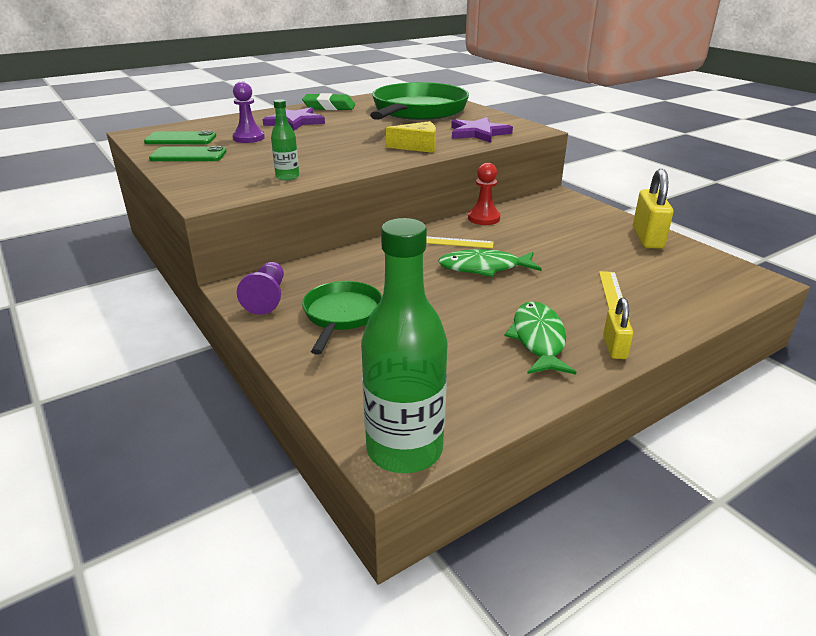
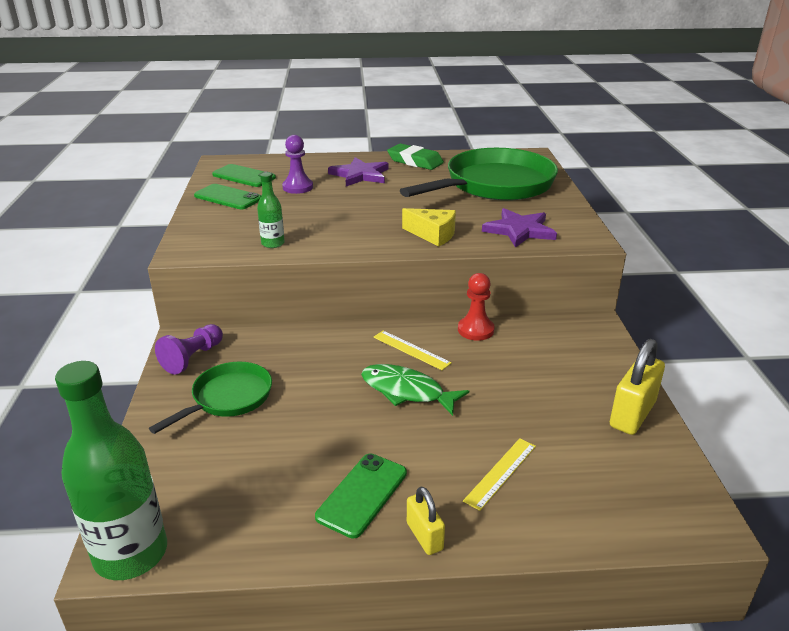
camera: 30 degrees right, 0 degrees up
(538, 339) = (362, 494): green fish -> green phone
(614, 347) = (424, 536): yellow padlock -> yellow padlock turned 60 degrees counterclockwise

